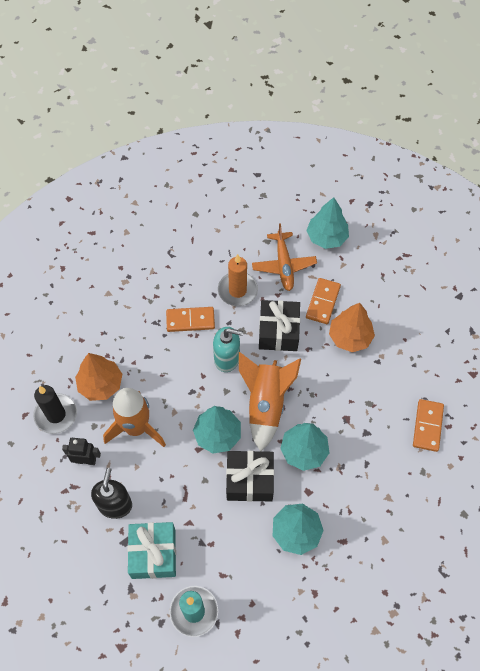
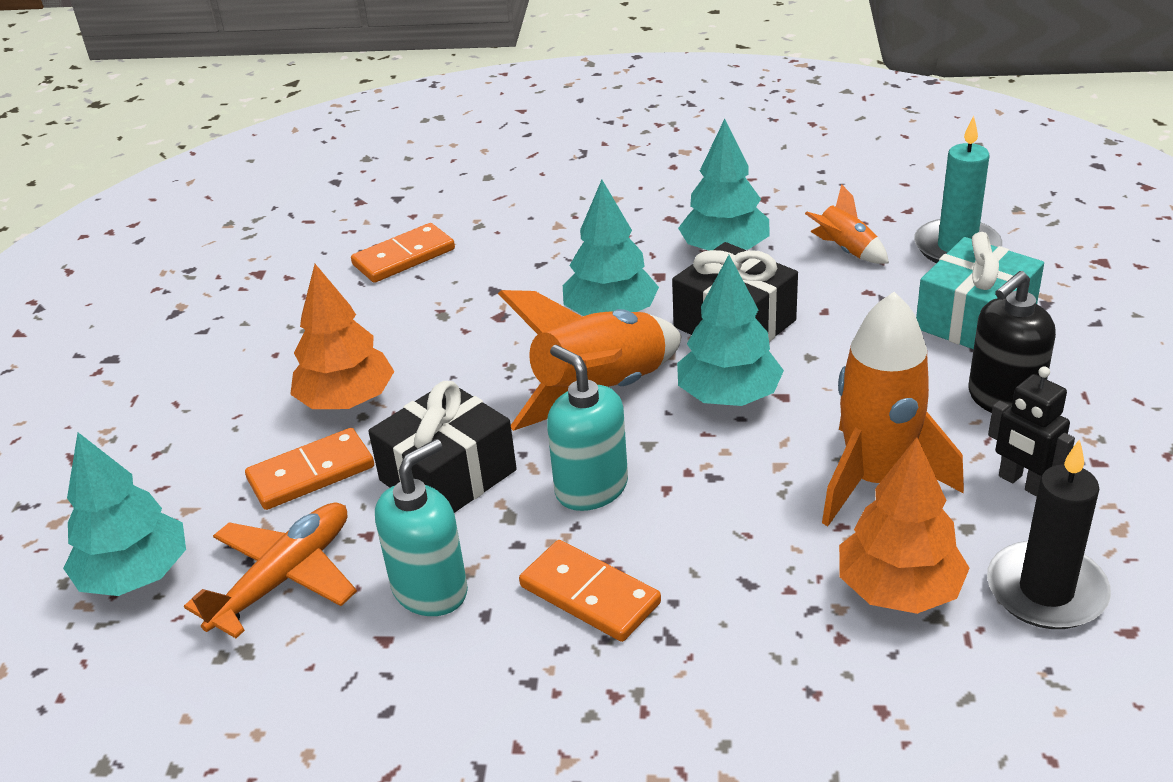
camera: 135 degrees left, 25 degrees down
(237, 290) = (430, 590): orange candle -> turquoise soap dispenser
(242, 571) = (846, 250): none -> orange rocket

